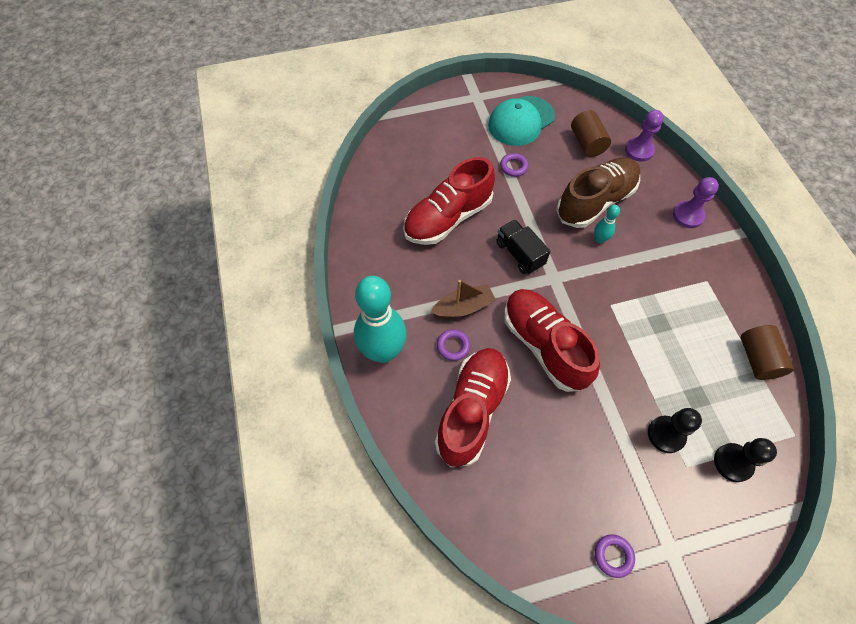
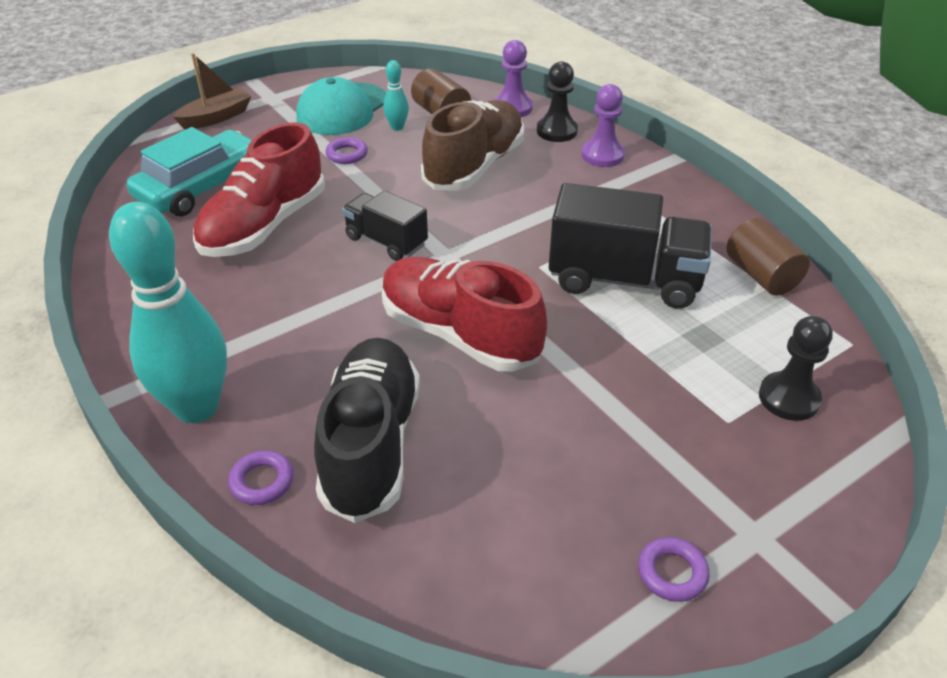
camera: 20 degrees left, 20 degrees down
(416, 172) = (202, 187): none -> turquoise car
(453, 346) = (315, 371): purple ring -> purple ring (262, 481)
(463, 307) = (318, 320): brown boat -> brown boat (216, 117)
(472, 410) = (371, 444): red shoe -> black shoe
(599, 239) = (495, 202): turquoise bowling pin -> turquoise bowling pin (397, 127)
(663, 333) = (624, 279): none -> black truck
(666, 434) = (681, 391): black pawn -> black pawn (557, 131)

